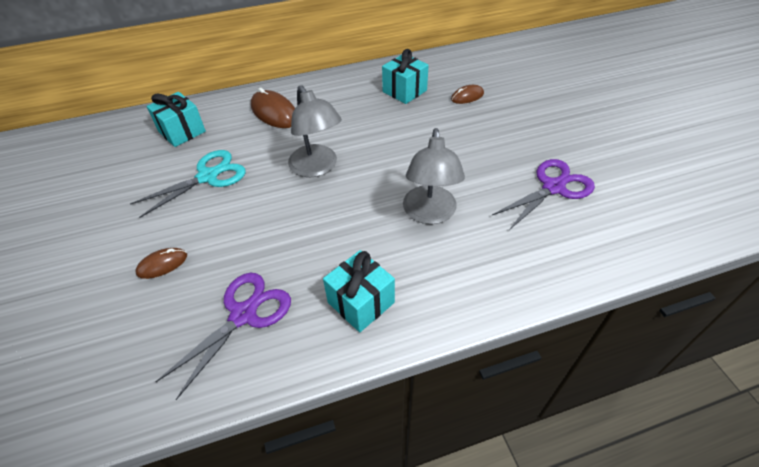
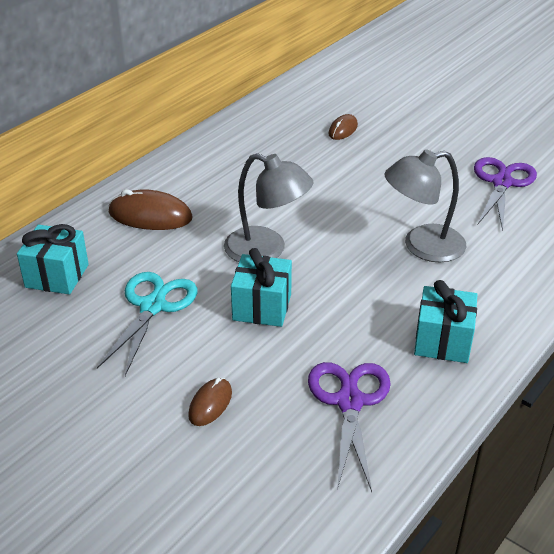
camera: 35 degrees left, 10 degrees down
(404, 91) = (273, 145): turquoise gift -> turquoise gift (262, 307)
(429, 214) = (422, 246): grey lamp -> grey lamp turned 105 degrees clockwise

